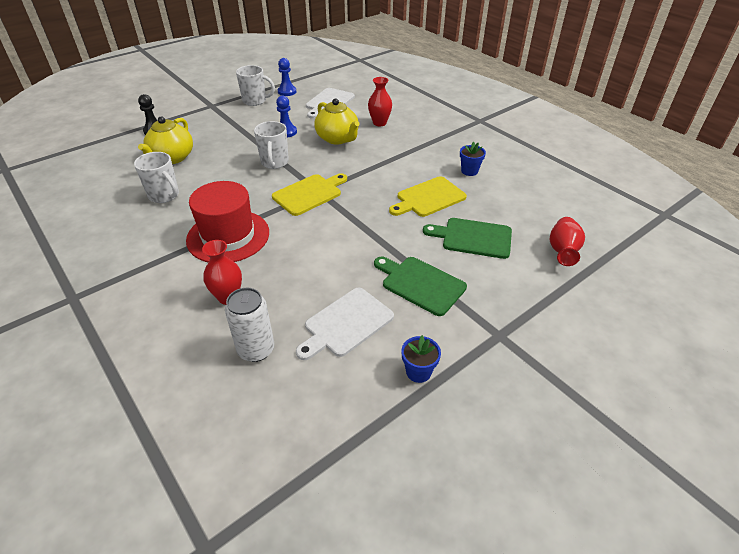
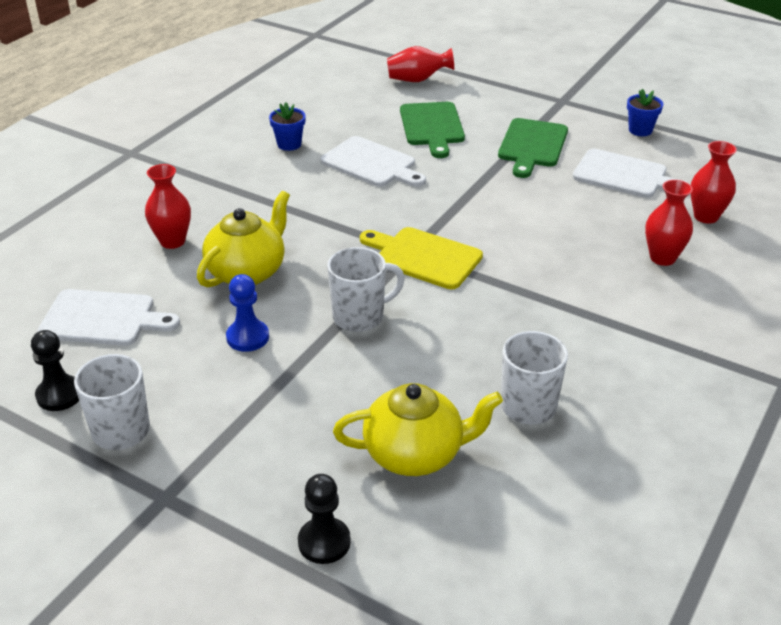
camera: 110 degrees left, 5 degrees down
(228, 236) = (567, 297): red hat -> none
(256, 350) = (706, 216): white can -> red vase
(287, 92) = (59, 395): blue pawn -> black pawn
(428, 198) = (371, 164): yellow cutting board -> white cutting board

